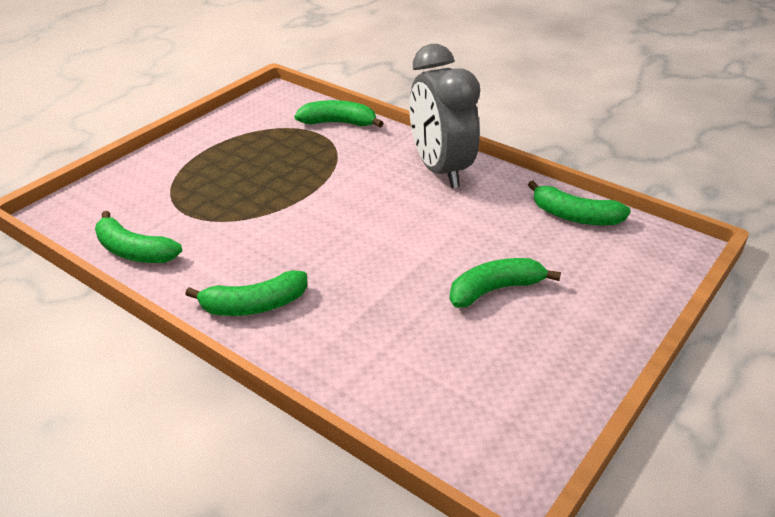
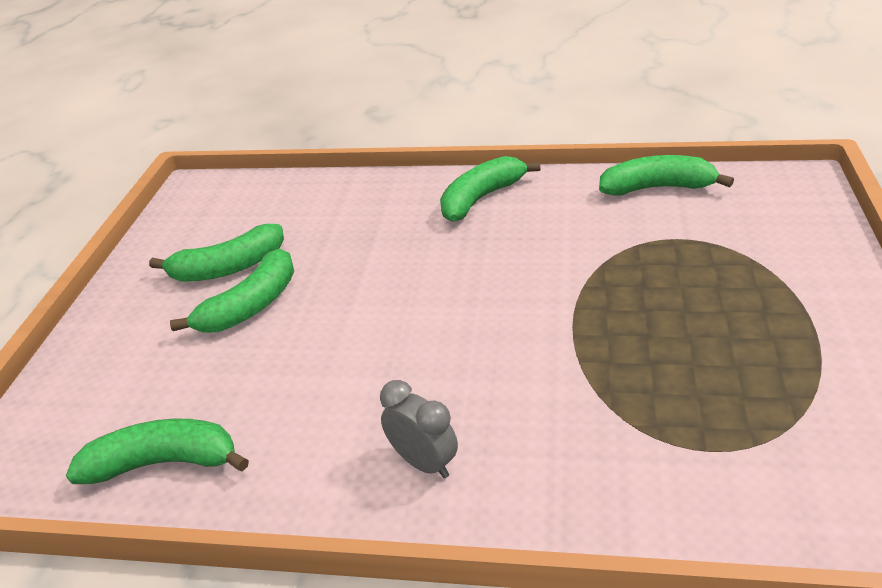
camera: 155 degrees right, 0 degrees up
(338, 123) = (708, 496): green banana -> green banana (228, 268)
(440, 170) = (423, 462): grey clock -> grey clock, size x0.43

